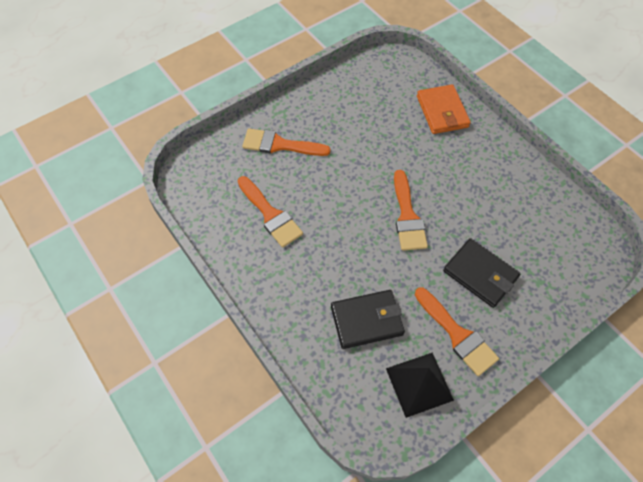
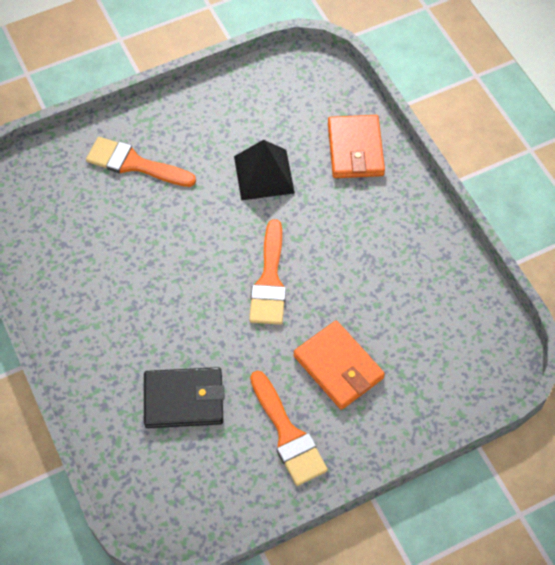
camera: 10 degrees right, 0 degrees up
(270, 215) = (101, 253): orange brush -> none
(419, 384) = (225, 483): black pyramid -> black pyramid (263, 174)
(480, 274) = (338, 367): black wallet -> orange wallet

